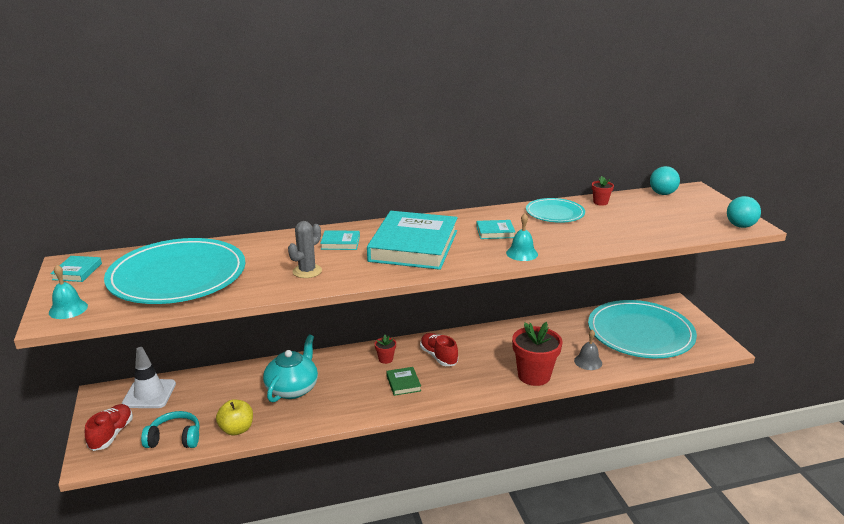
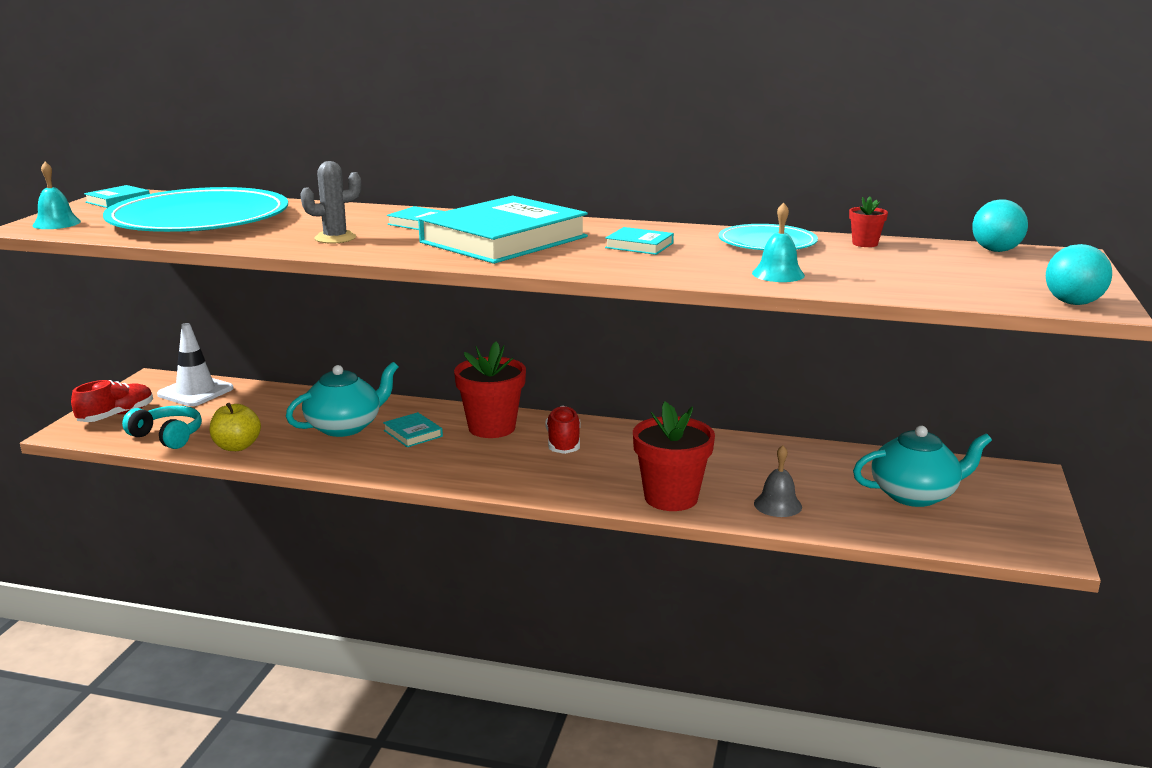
camera: 30 degrees right, 5 degrees down
(342, 379) = (413, 433): none -> turquoise book
(385, 359) = (492, 428): red flower pot -> red flower pot, size x2.17
(403, 383) = (481, 457): green book -> none
(522, 253) = (635, 269): turquoise bell -> turquoise bell (778, 274)
(640, 333) = (915, 495): turquoise plate -> turquoise teapot

